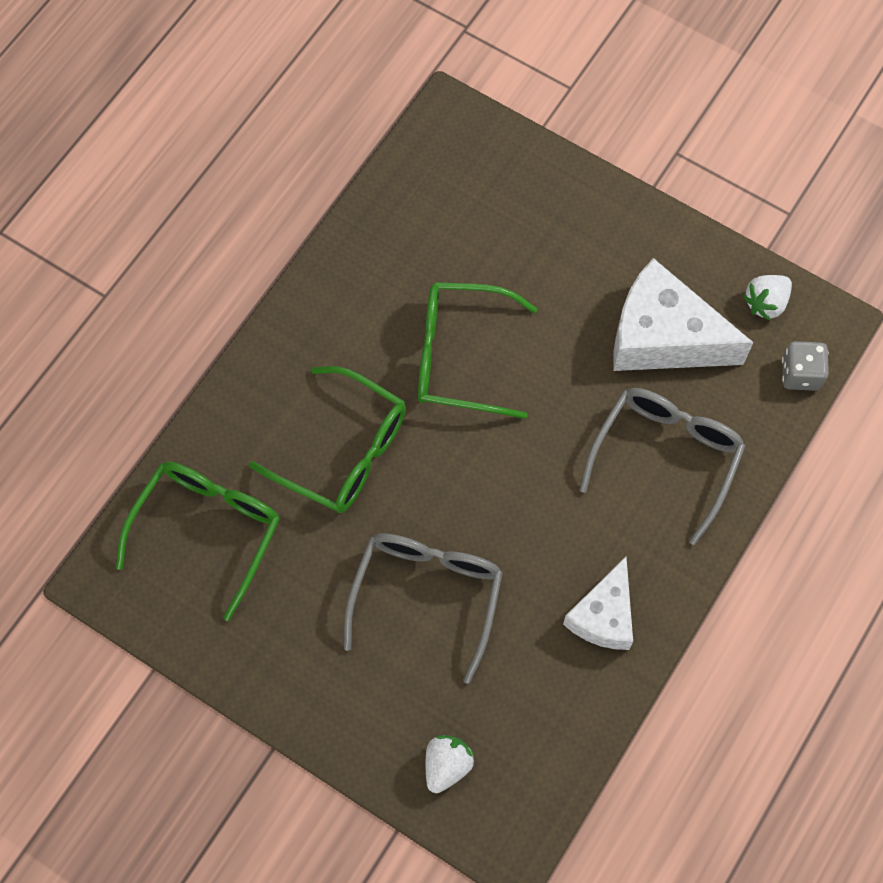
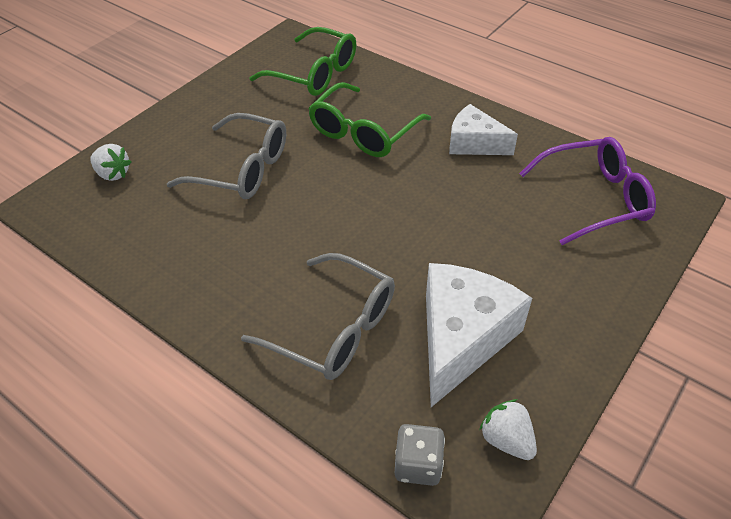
camera: 95 degrees right, 20 degrees down
(453, 196) = (594, 198): none -> purple glasses
(460, 356) = (440, 195): green glasses -> none
(603, 615) = (195, 270): white cheese -> white cheese (474, 143)

